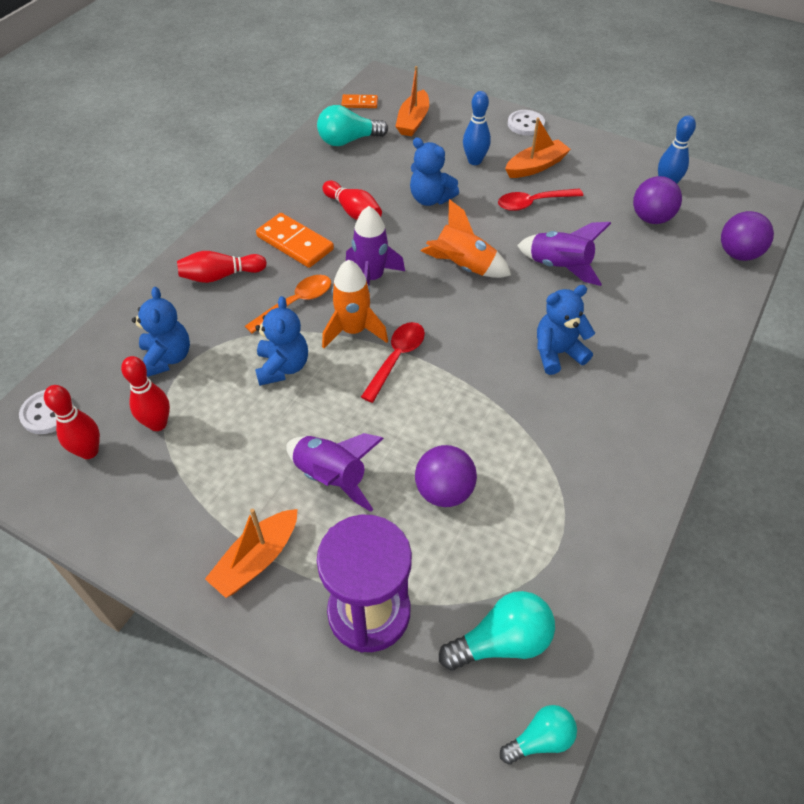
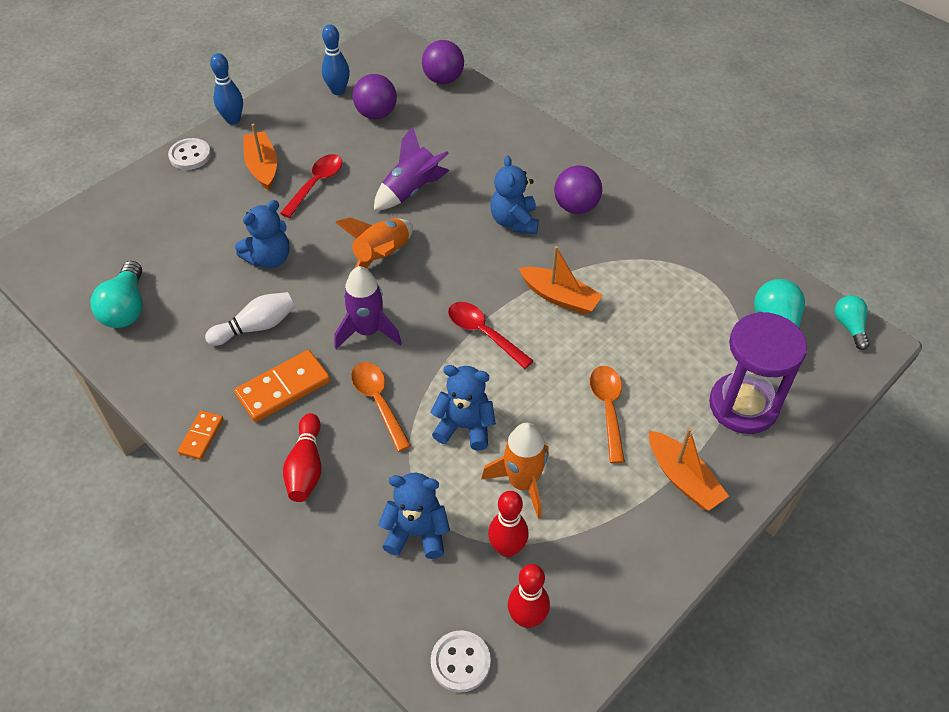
camera: 75 degrees left, 0 degrees up
(331, 477) = (608, 409): purple rocket -> orange spoon
(353, 211) = (256, 327): red bowling pin -> white bowling pin
(353, 330) = (436, 360): orange rocket -> orange rocket (522, 483)
(359, 103) = (58, 284): orange domino -> orange domino (201, 436)
(413, 121) = (126, 243): orange boat -> orange boat (560, 297)
(444, 491) = (640, 332): purple ball -> purple ball (576, 207)
(474, 161) = (227, 209): blue bowling pin -> blue bowling pin (233, 120)
(533, 203) = (316, 184): red spoon -> red spoon turned 150 degrees counterclockwise

